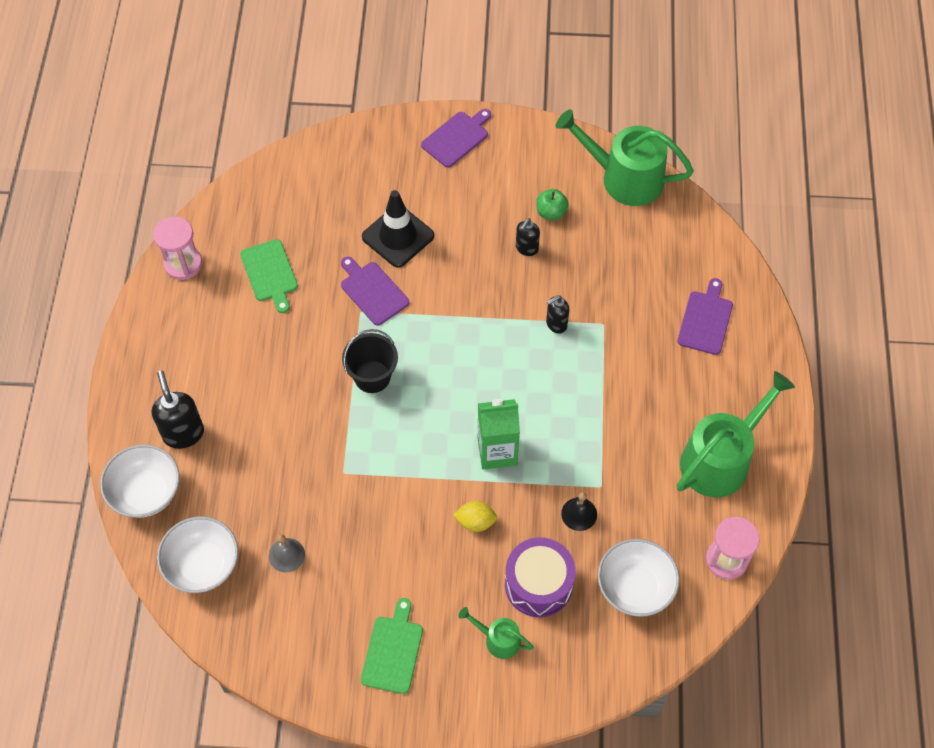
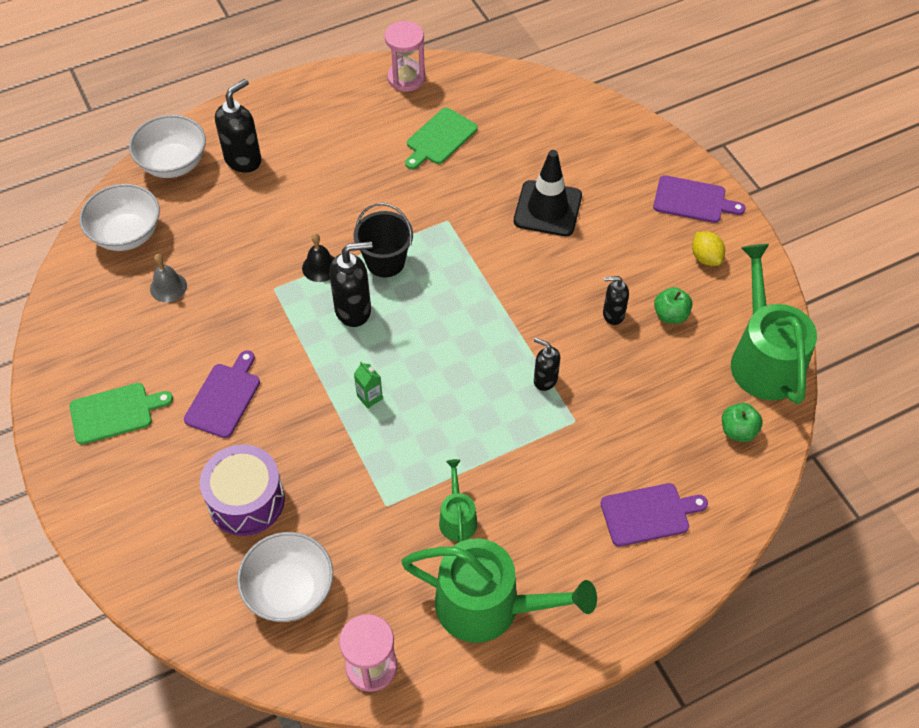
camera: 60 degrees right, 5 degrees down
(373, 291) = (475, 219): purple cutting board -> purple cutting board (224, 397)
(405, 423) = (353, 310): none -> black soap dispenser
(475, 521) = (283, 415): yellow lemon -> yellow lemon (705, 257)
(497, 451) = (369, 397): green carton -> green carton, size x0.48
(498, 639) = (169, 493): green watering can -> green watering can (457, 518)
(579, 514) = (343, 500): black bell -> black bell (320, 267)
(672, 228) = (738, 431): none -> green apple

